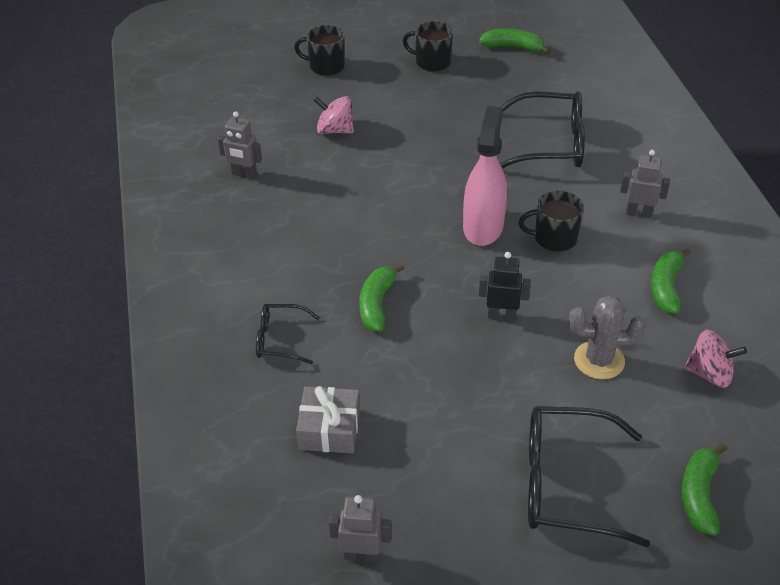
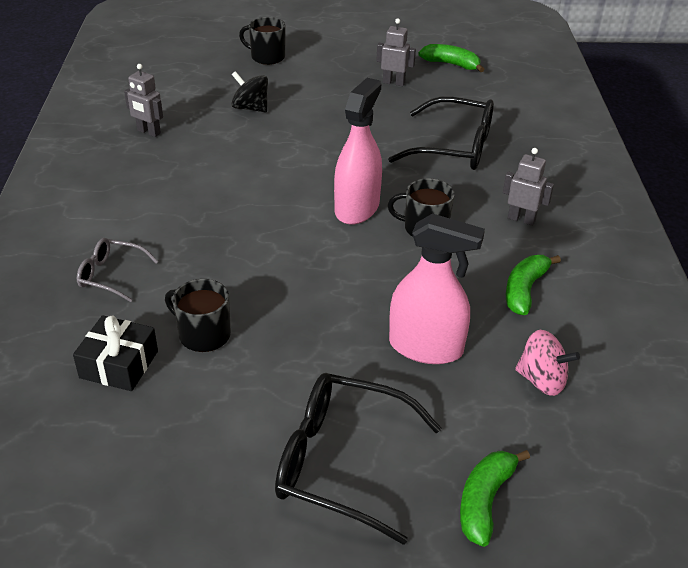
camera: 10 degrees right, 5 degrees down
(279, 339) = (111, 275): black glasses -> grey glasses
(329, 429) = (119, 364): grey gift -> black gift
(334, 130) = (250, 108): pink spinning top -> black spinning top
(361, 555) = (92, 492): grey robot -> grey robot (393, 83)
(377, 304) = (220, 259): green banana -> none
(431, 62) = (368, 66): black mug -> black mug (203, 334)
(501, 315) = (341, 289): black robot -> none
(599, 360) = (426, 347): grey cactus -> pink spray bottle

